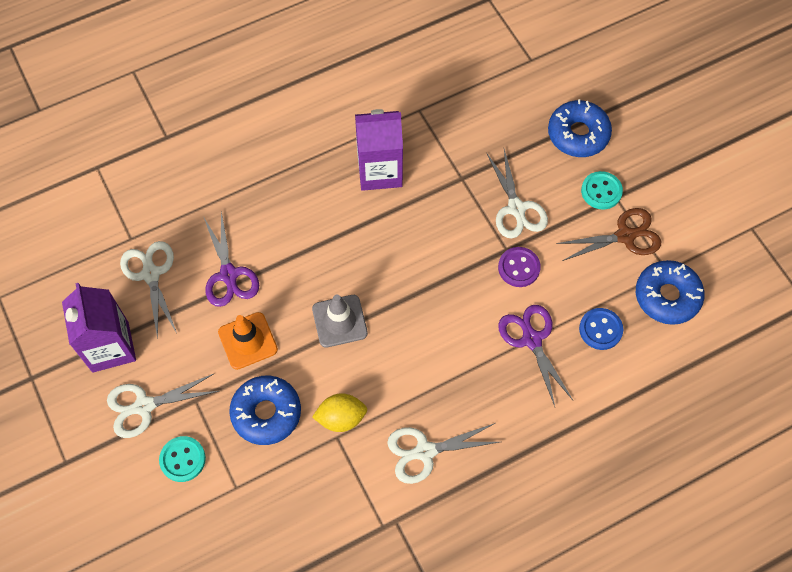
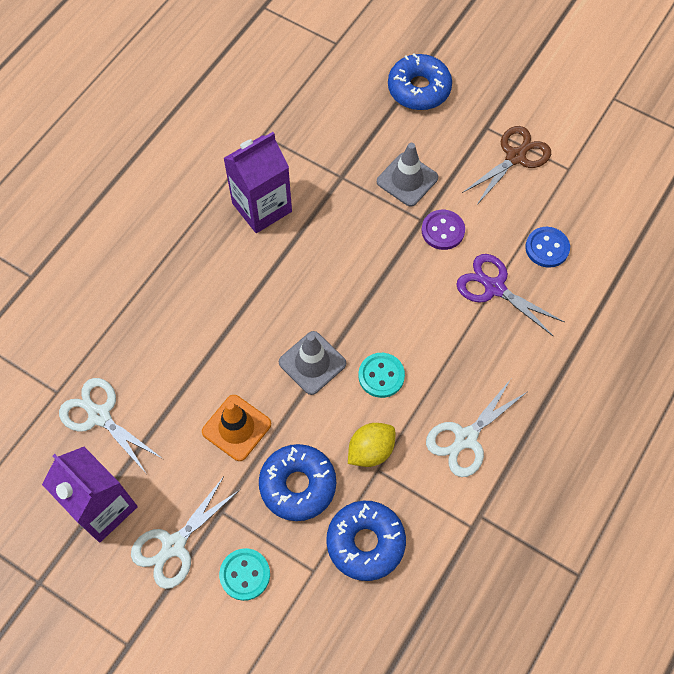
camera: 30 degrees left, 0 degrees up
(229, 274) = (178, 375): purple scissors -> none
(516, 208) = (407, 180): white scissors -> grey traffic cone
(601, 191) = (470, 128): turquoise button -> turquoise button (381, 376)
(667, 296) = (583, 190): blue donut -> blue donut (365, 542)

